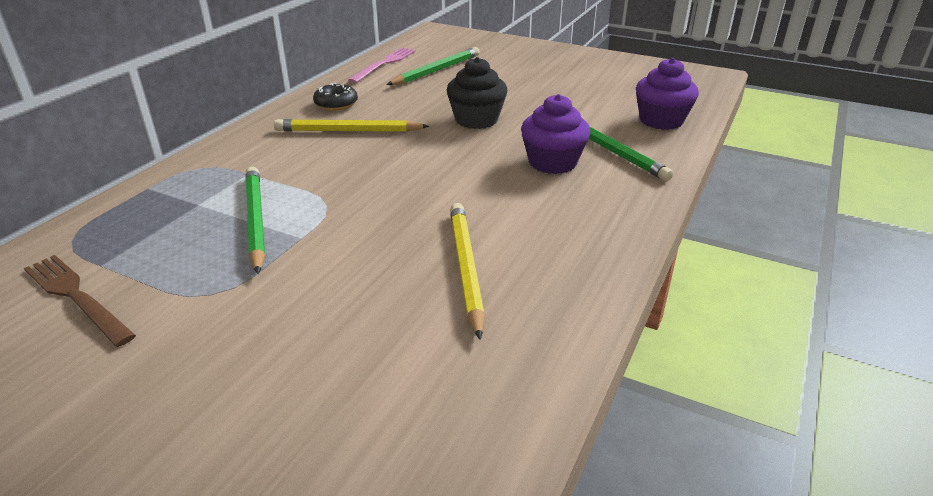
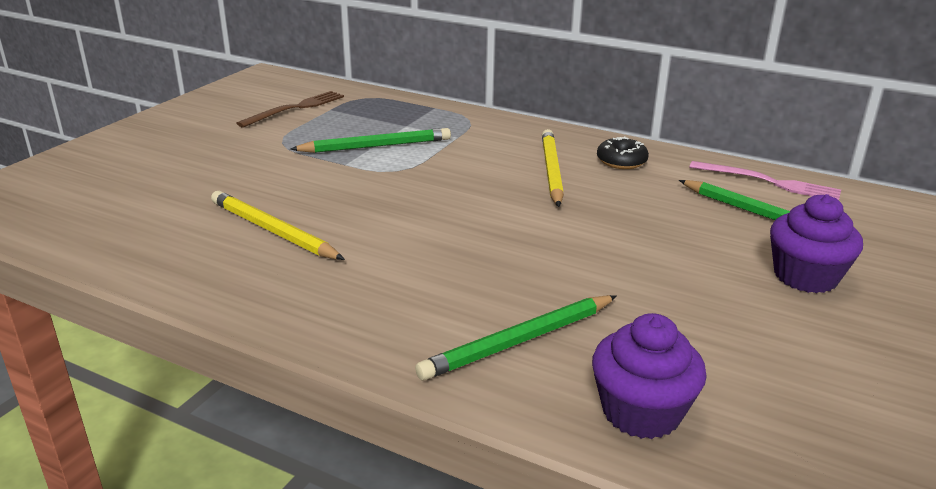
camera: 90 degrees right, 5 degrees down
(465, 268) = (272, 231): yellow pencil -> yellow pencil turned 135 degrees counterclockwise
(476, 120) = (600, 242): black cupcake -> none
(552, 162) = (478, 290): purple cupcake -> purple cupcake (805, 276)

